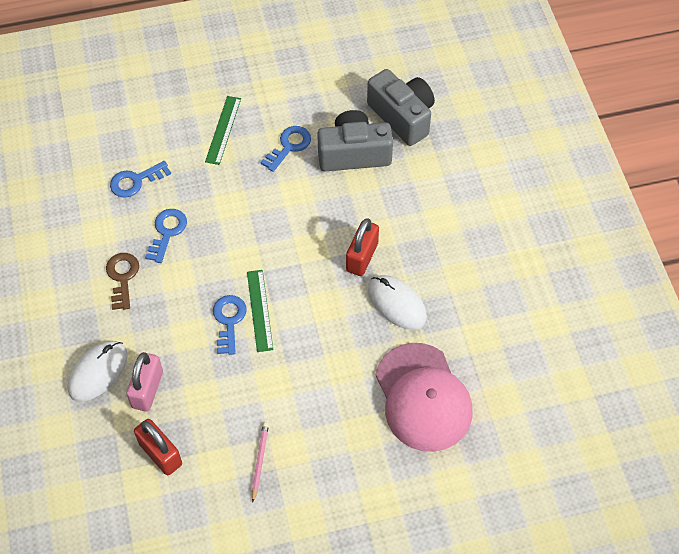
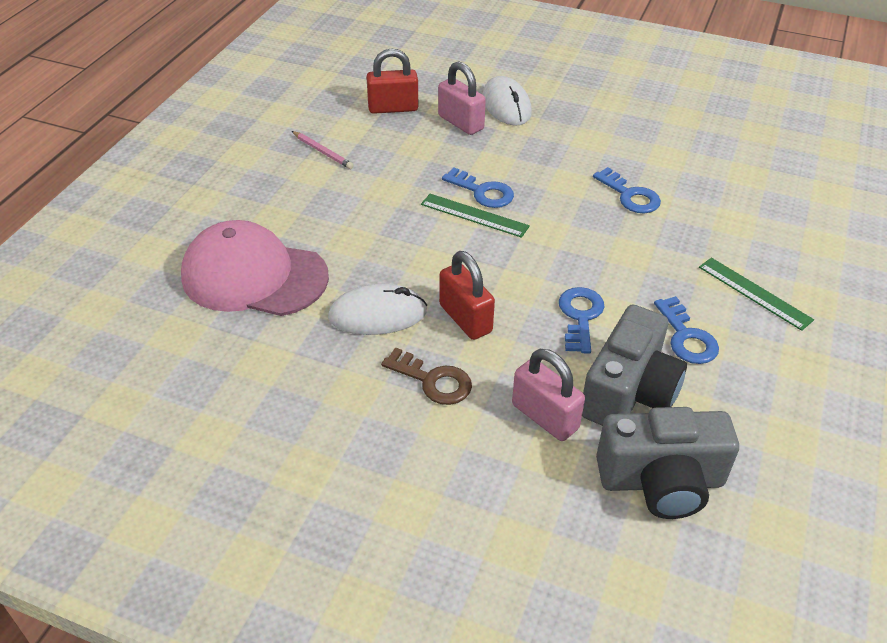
camera: 125 degrees right, 15 degrees down
(122, 277) = (597, 151): brown key -> brown key (433, 380)
(135, 181) = (719, 200): blue key -> blue key (580, 316)
(403, 181) = (544, 417): none -> pink padlock

